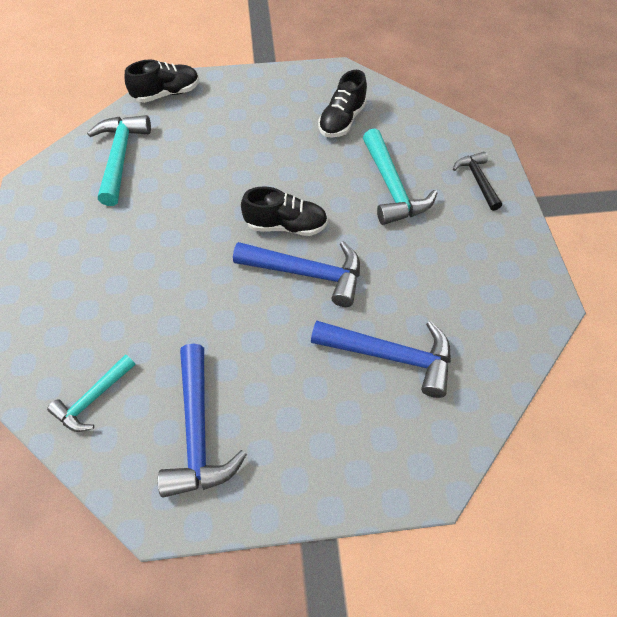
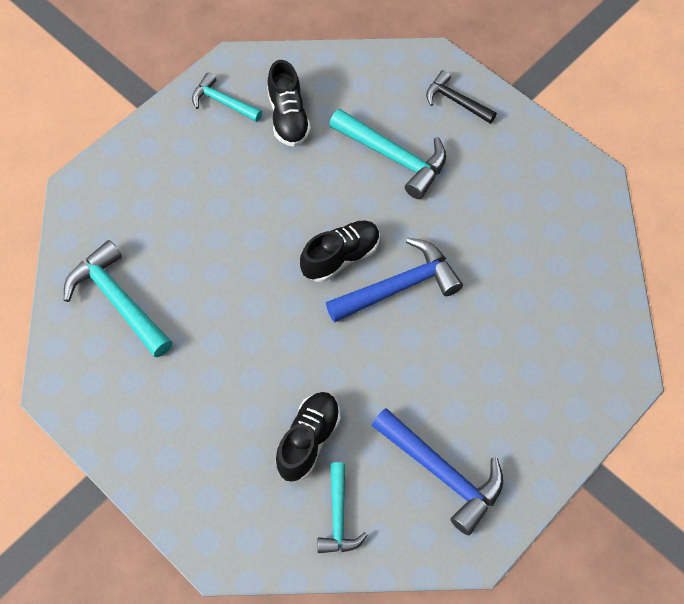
camera: 40 degrees left, 5 degrees up
(167, 94) = (87, 201): black shoe -> black shoe (308, 440)
(308, 88) = (222, 102): none -> turquoise hammer
(391, 356) = (523, 306): blue hammer -> none

